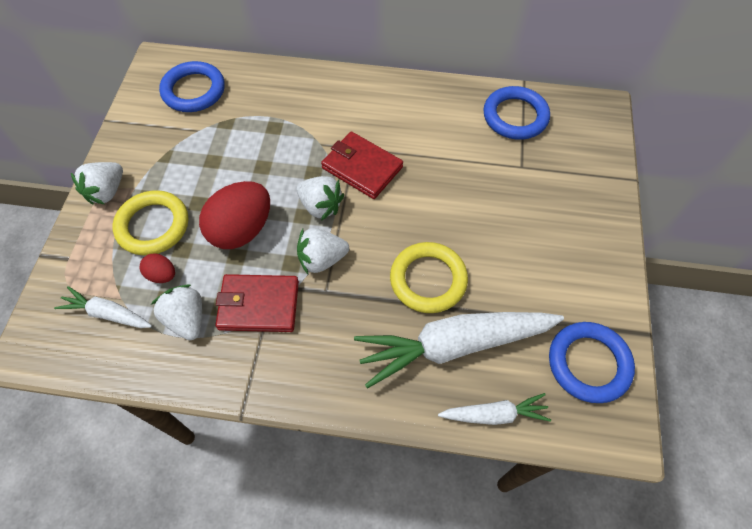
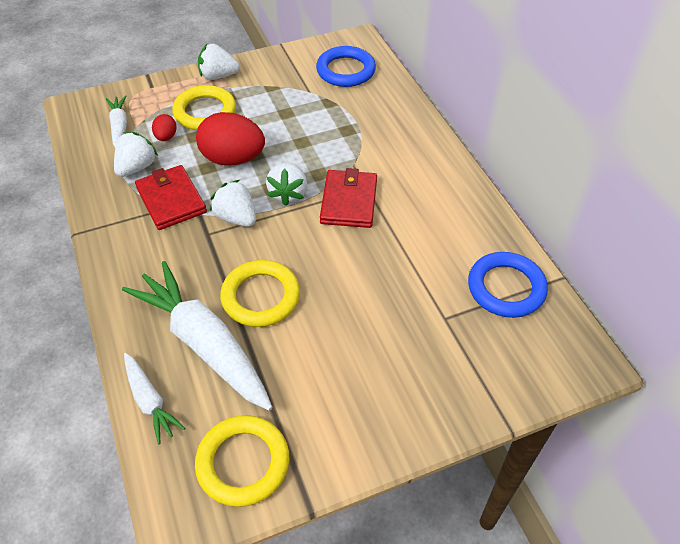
camera: 60 degrees right, 10 degrees down
(588, 364) = (243, 463): blue ring -> yellow ring

